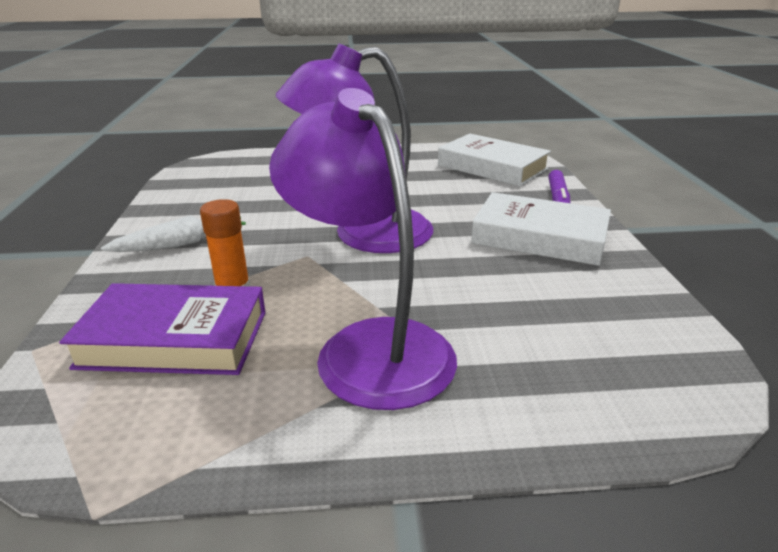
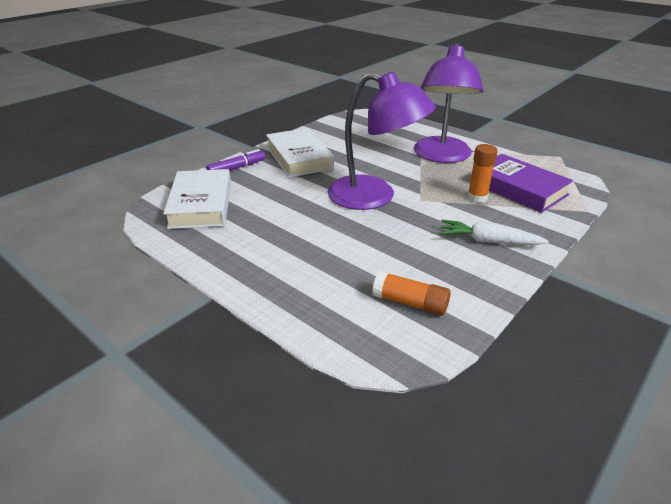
camera: 135 degrees left, 5 degrees up
(220, 182) = (410, 303): none -> orange glue stick

